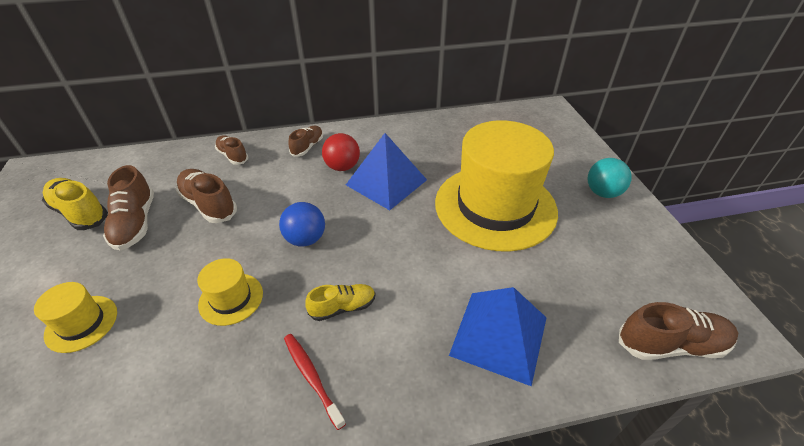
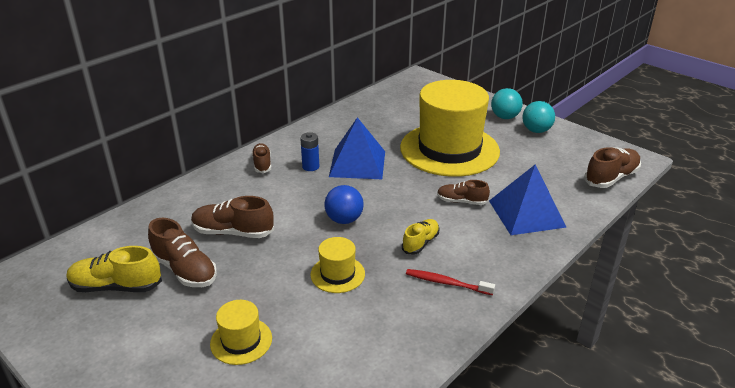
camera: 35 degrees left, 10 degrees down
(233, 156) = (203, 194): brown shoe -> brown shoe (461, 201)
(342, 167) = (310, 166): red ball -> blue battery
(626, 226) = (536, 130): none -> turquoise ball

